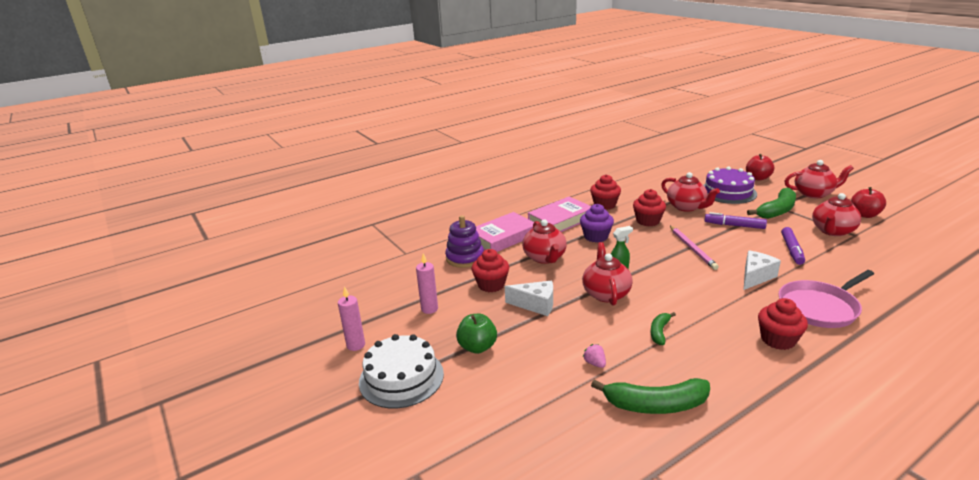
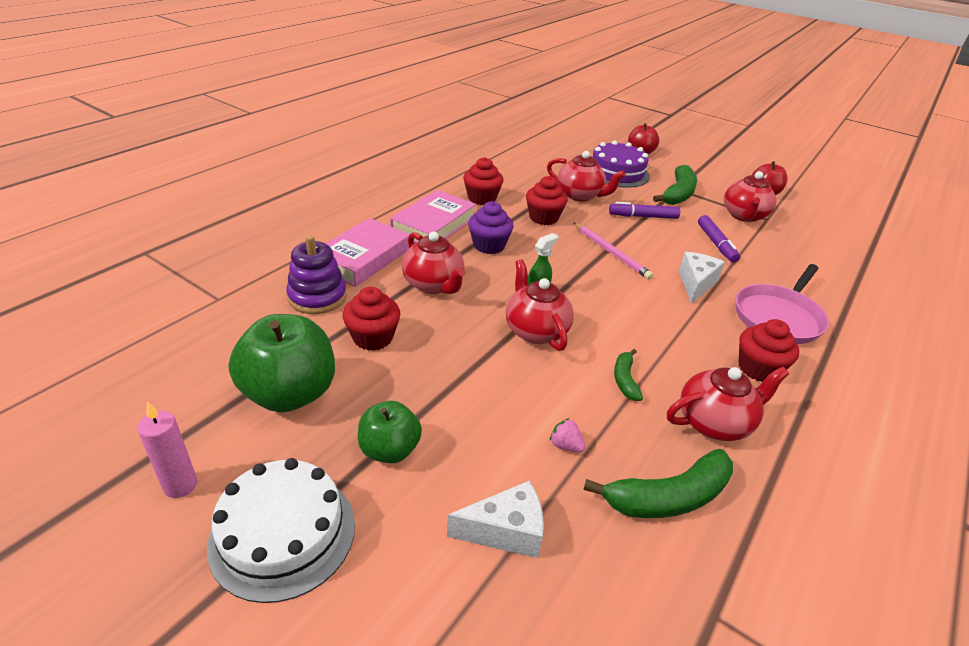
camera: 25 degrees left, 10 degrees up
(429, 309) = (290, 393): pink candle -> green apple
(536, 305) = (449, 362): white cheese -> white cheese (505, 531)
(814, 194) = (704, 170): red teapot -> red teapot (714, 422)

